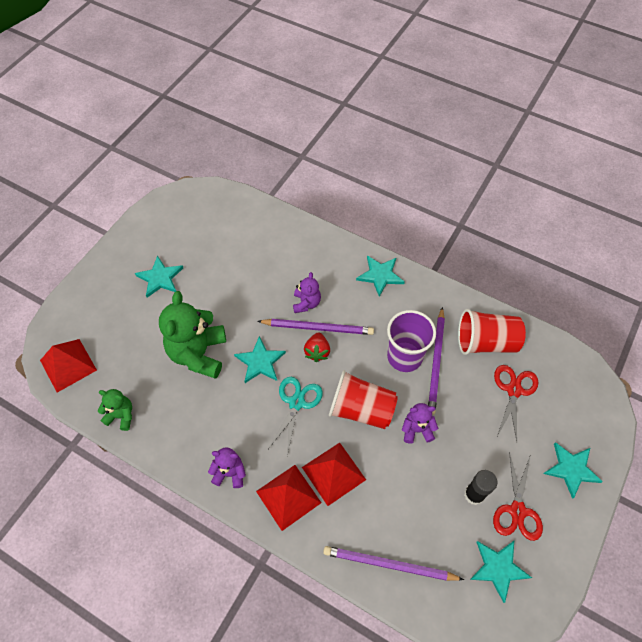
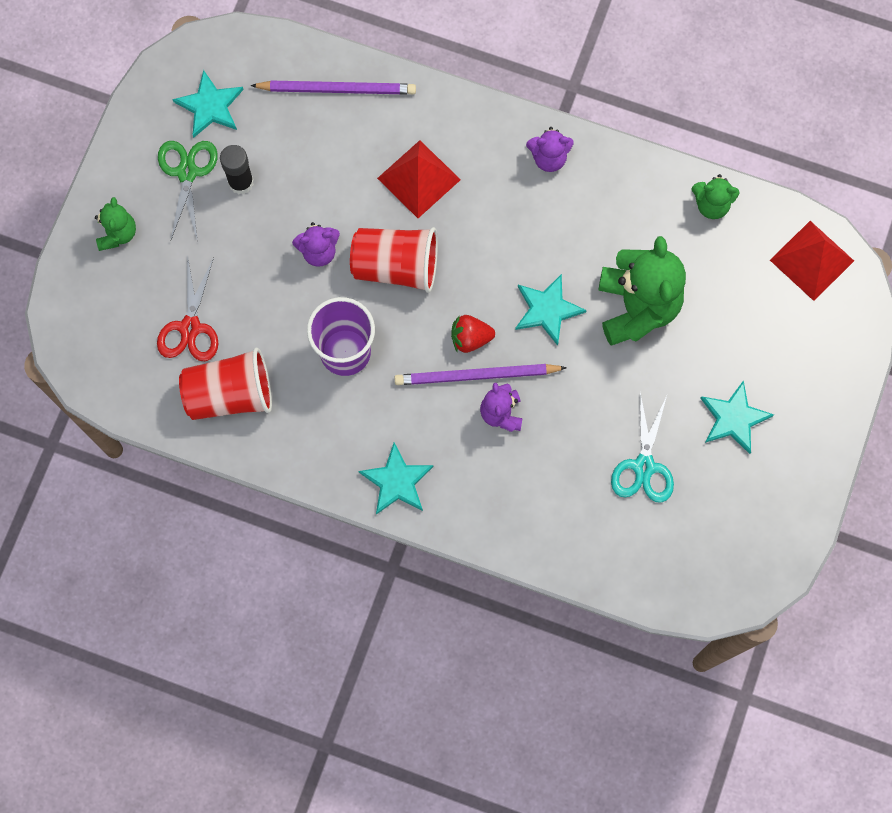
camera: 170 degrees right, 15 degrees up
(288, 497) = (469, 142): red pyramid -> none
(296, 403) = (484, 260): turquoise scissors -> turquoise scissors (644, 466)
(317, 352) = (470, 338): red strawberry -> red strawberry turned 90 degrees counterclockwise
(436, 362) = (300, 351): purple pencil -> none
(517, 510) = (187, 172): red scissors -> green scissors
(571, 469) = (117, 233): turquoise star -> green teddy bear

